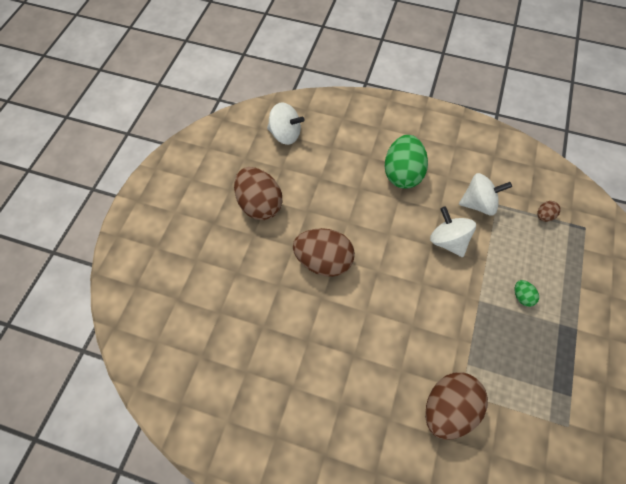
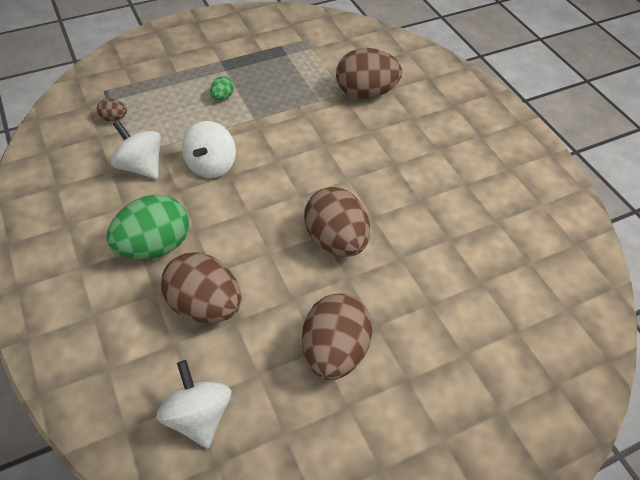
camera: 135 degrees left, 10 degrees down
(341, 171) = (205, 306): none -> brown egg

